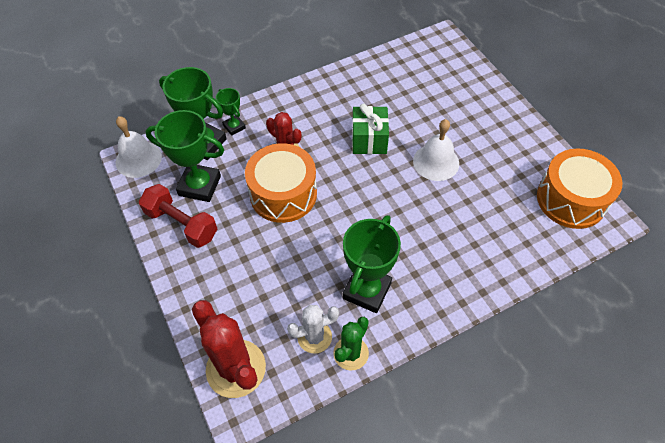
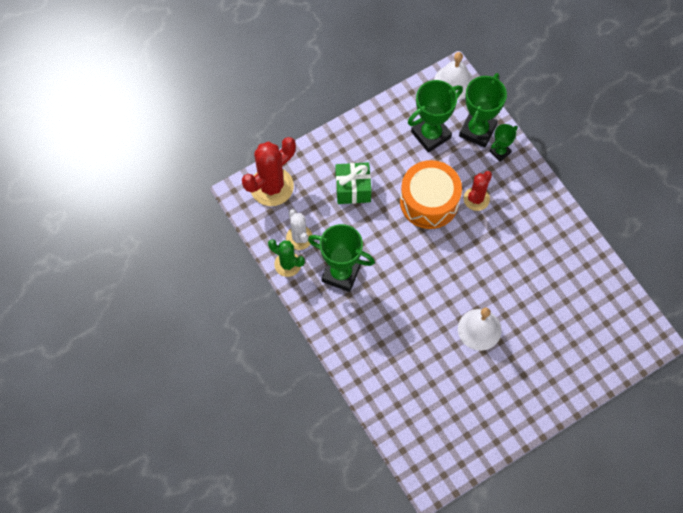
camera: 85 degrees right, 10 degrees up
(182, 224) = (391, 128): red dumbbell -> none
(199, 185) = (431, 135): green trophy -> green trophy turned 45 degrees clockwise
(369, 140) = (499, 269): green gift -> green gift (353, 189)
(571, 199) = (449, 449): orange drum -> none

